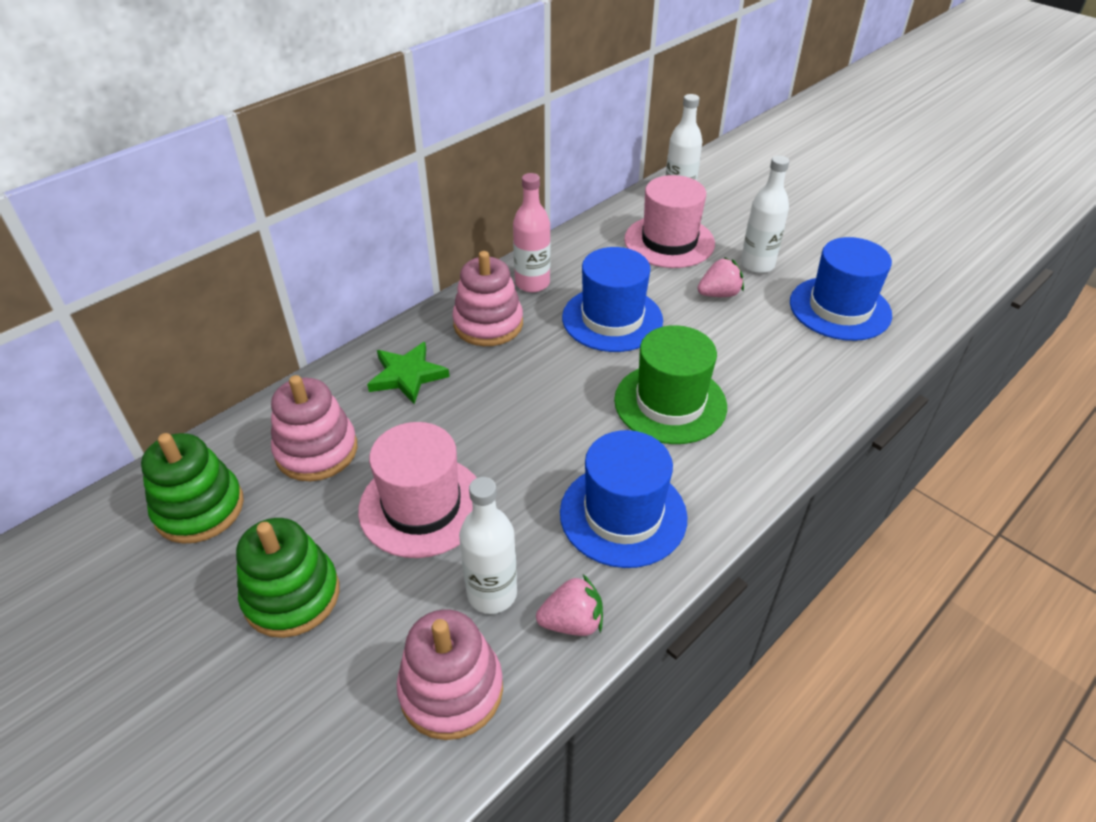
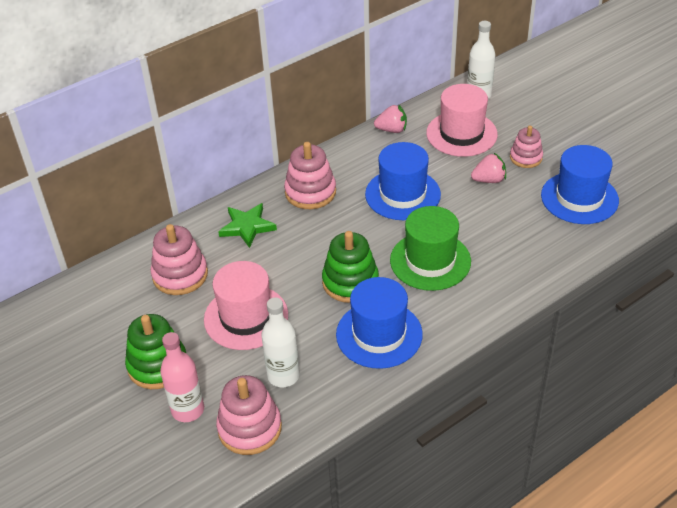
camera: 10 degrees right, 0 degrees up
(199, 508) = (102, 307): green stacking toy -> green stacking toy (350, 282)
(532, 283) = (348, 162): pink bottle -> pink bottle (188, 410)
(572, 622) = (331, 397): pink strawberry -> pink strawberry (392, 130)
(757, 264) = (526, 157): white bottle -> pink stacking toy

